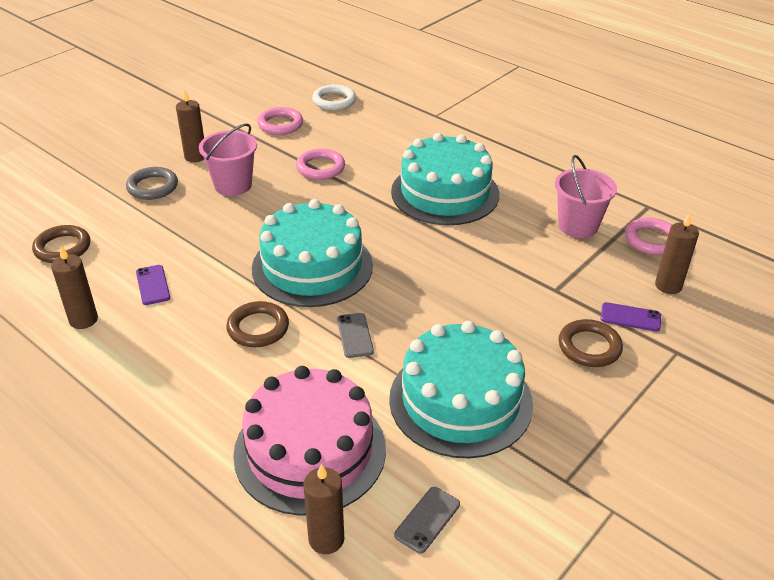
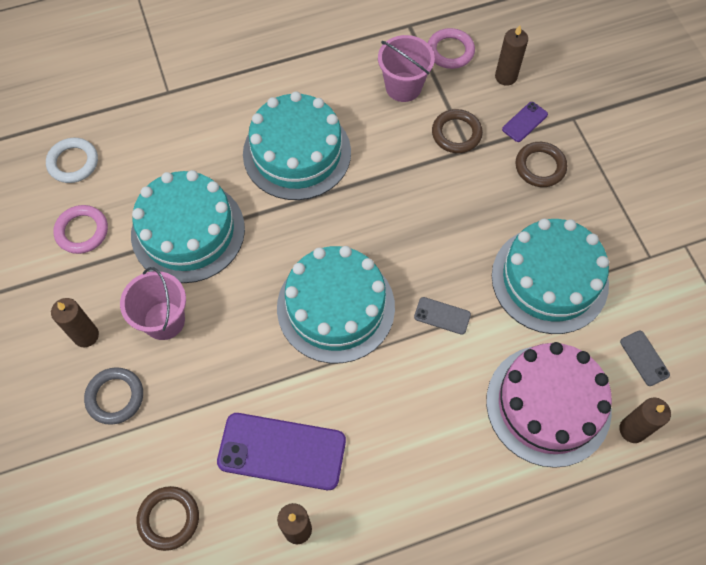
camera: 60 degrees left, 25 degrees up
(153, 285) = (282, 451): purple phone -> purple phone, size x2.13
(258, 328) = (392, 385): brown ring -> brown ring (456, 133)
(320, 168) = (188, 231): pink ring -> turquoise cake

